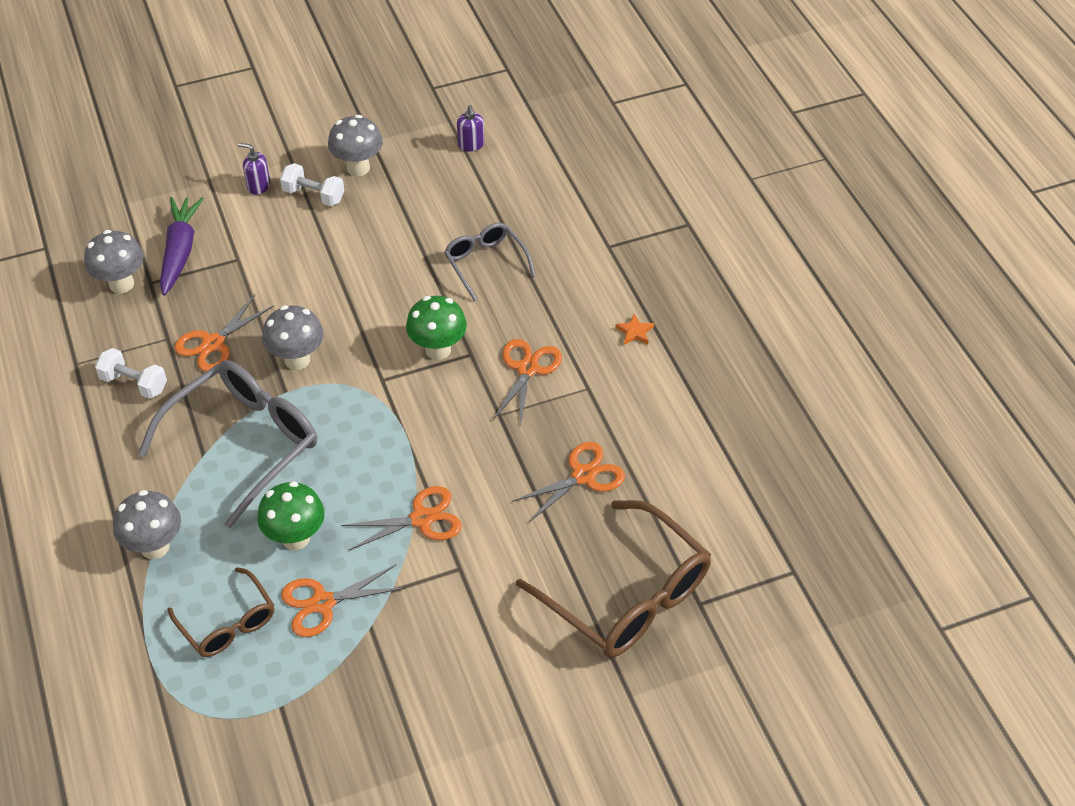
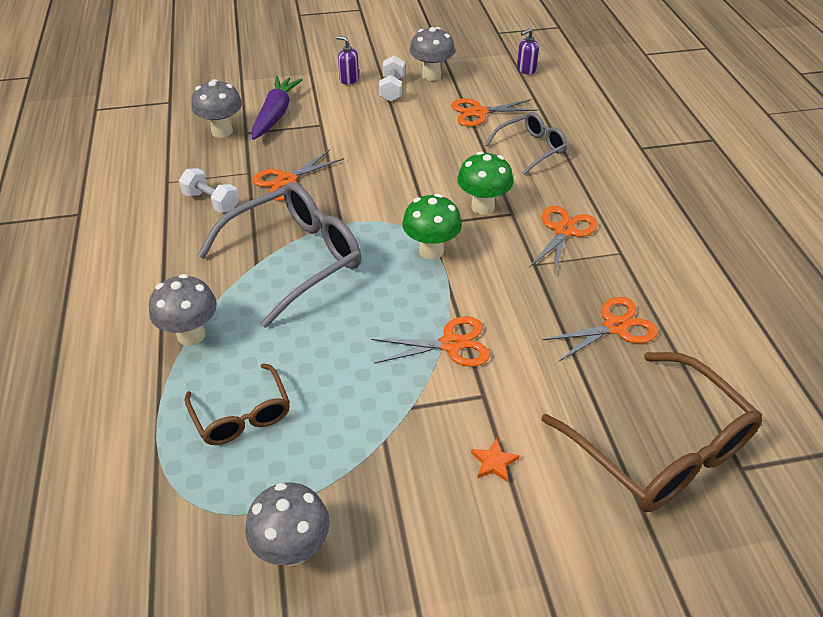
camera: 10 degrees right, 5 degrees down
(296, 538) = (325, 345): green mushroom -> green mushroom (431, 251)
(297, 360) = (356, 200): grey mushroom -> grey mushroom (293, 549)
(313, 195) = (392, 89): white dumbbell -> white dumbbell turned 60 degrees clockwise
(323, 603) = (340, 409): orange scissors -> orange scissors (479, 112)
(471, 145) = (526, 70): purple soap dispenser -> purple soap dispenser turned 60 degrees clockwise
(485, 263) = (531, 149): grey glasses -> grey glasses turned 75 degrees clockwise
(635, 332) = (666, 213): orange star -> orange star (494, 462)

